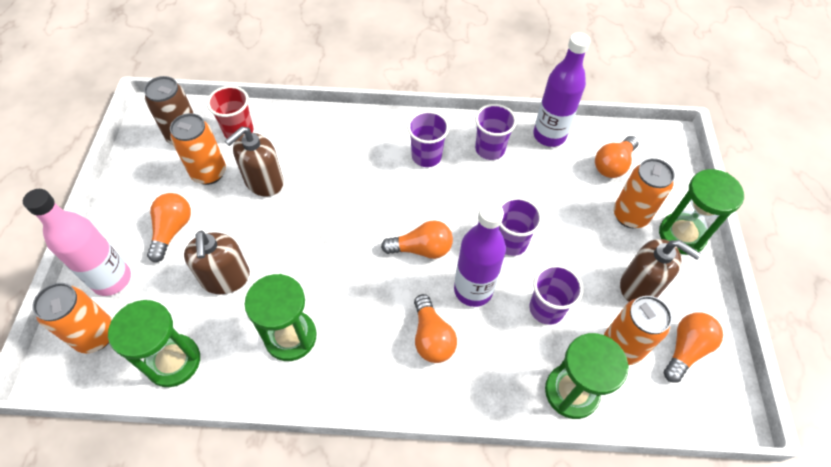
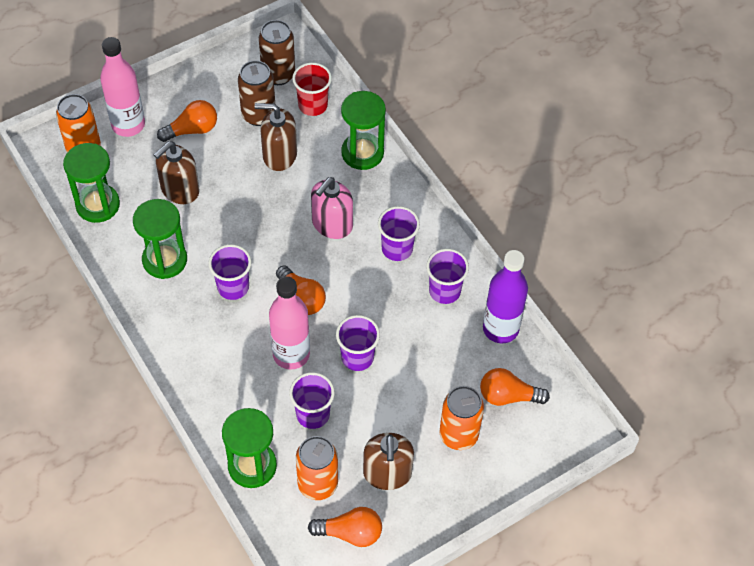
camera: 55 degrees right, 0 degrees up
(209, 173) = (258, 115): orange can -> brown can
(366, 185) = (332, 224): none -> pink soap dispenser
(368, 295) = (233, 287): none -> purple cup
(431, 337) = (229, 349): orange light bulb -> none
(473, 290) = (291, 354): purple bottle -> pink bottle
(681, 235) = (469, 485): green hourglass -> green hourglass (362, 153)

